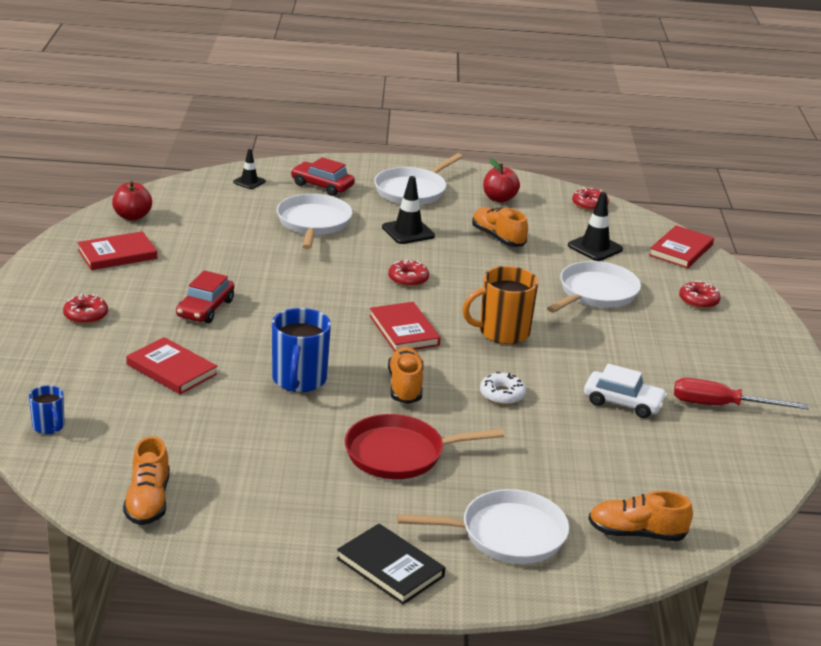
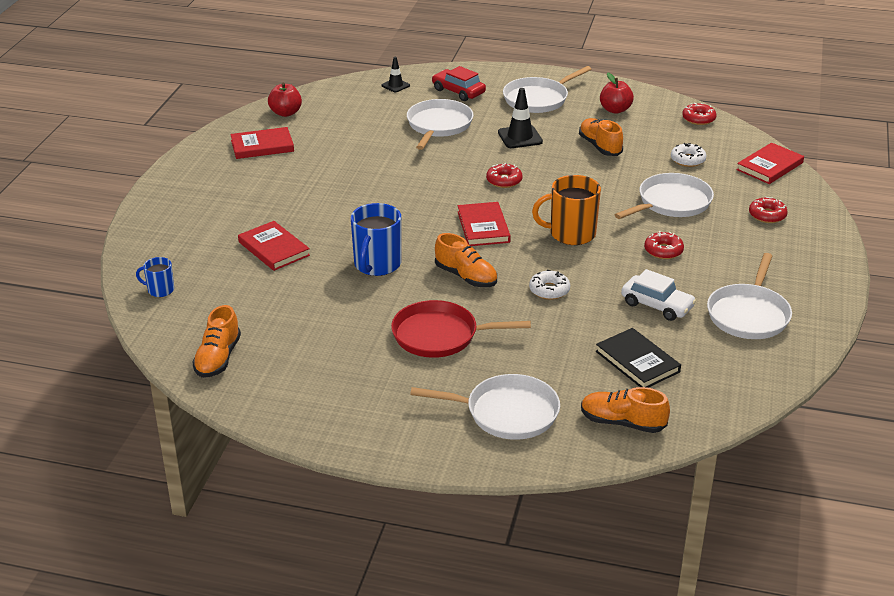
camera: 15 degrees right, 5 degrees up
(49, 426) = (160, 290): blue mug -> blue mug turned 120 degrees clockwise
(86, 315) = (219, 198): red donut -> red donut (663, 251)
(205, 308) = (319, 197): red car -> none
(390, 567) = (396, 431): black book -> black book (637, 361)
(405, 386) = (466, 277): orange shoe -> orange shoe turned 120 degrees clockwise
(595, 247) = (687, 160): black traffic cone -> white donut
(721, 406) = (749, 315): red screwdriver -> white pan

